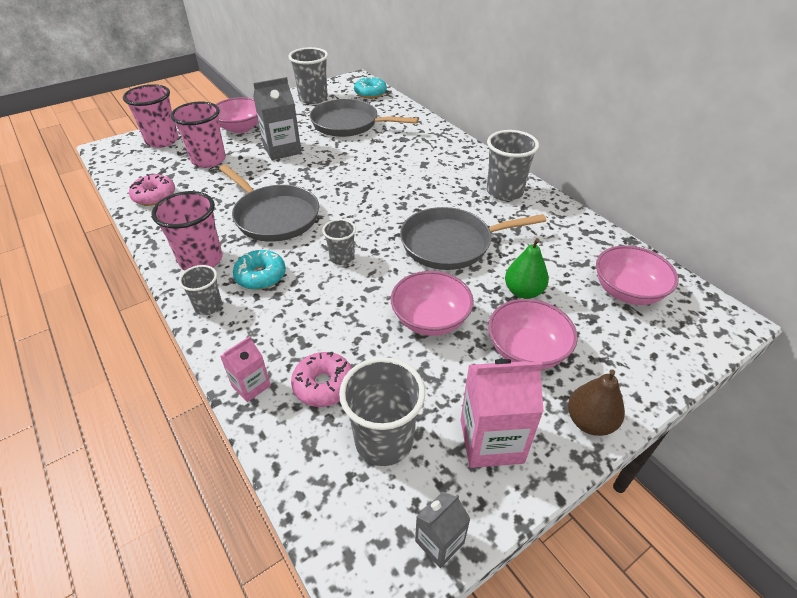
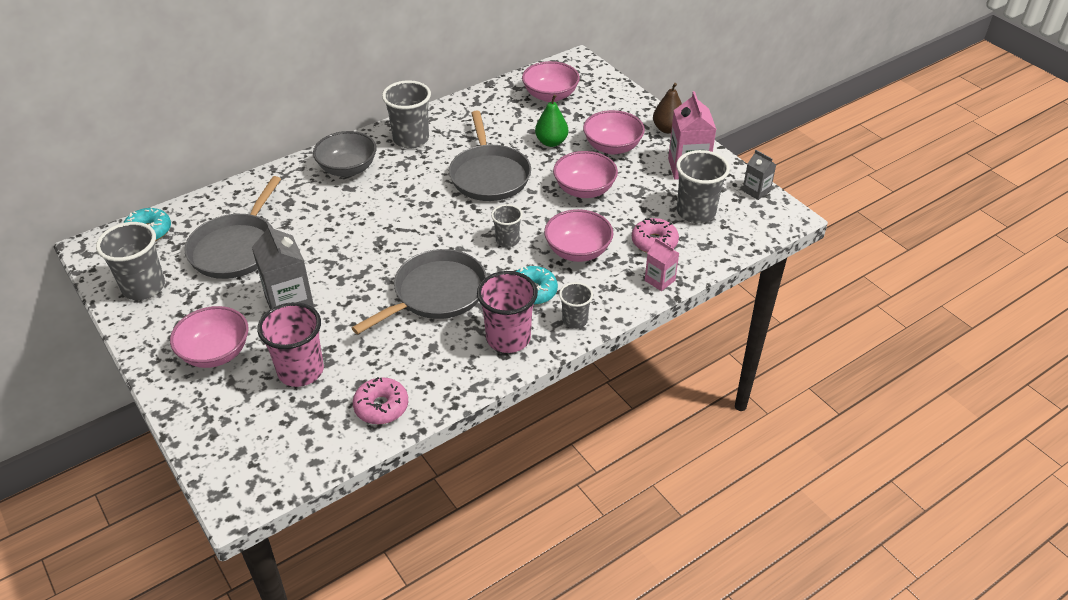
camera: 90 degrees left, 0 degrees up
(162, 140) = (231, 435): pink cup -> none
(317, 311) = (578, 251): none -> pink bowl
(451, 161) = (347, 169): none -> grey bowl

